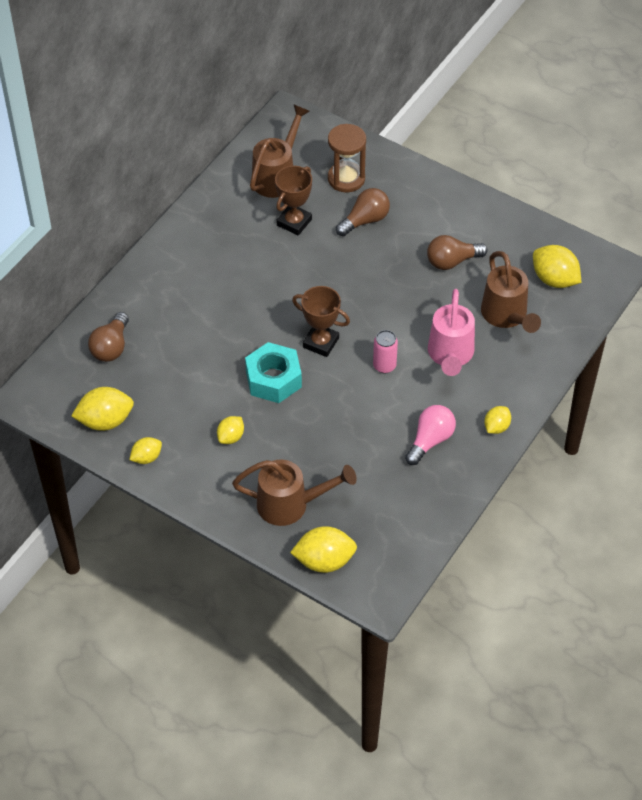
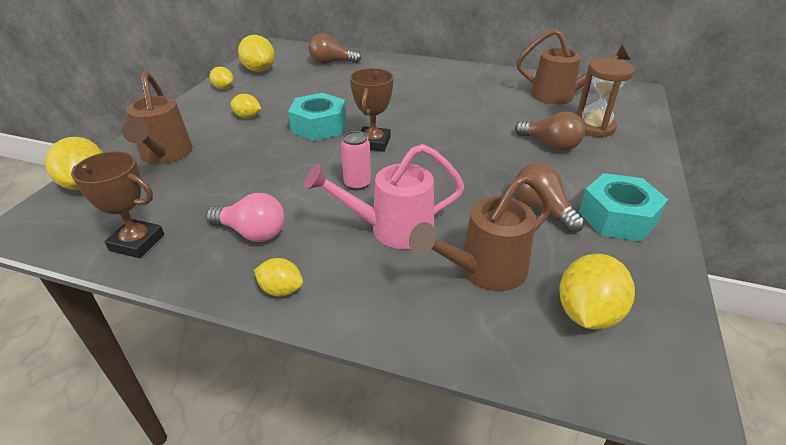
camera: 75 degrees right, 15 degrees down
(294, 222) = (513, 110): brown trophy -> brown trophy (137, 243)
(473, 224) = (617, 217): none -> turquoise nut

